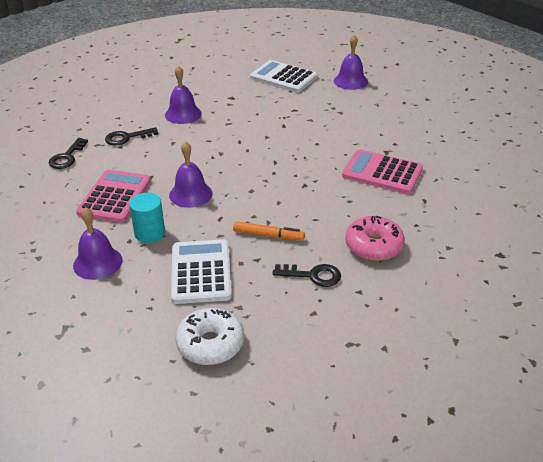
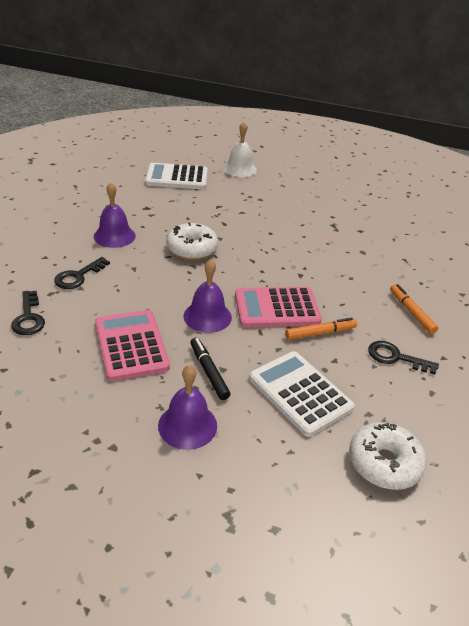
camera: 35 degrees left, 0 degrees up
(149, 233) = (209, 372): turquoise cylinder -> black marker
(233, 139) = (192, 249): none -> white donut
(313, 275) = (395, 357): black key -> black key turned 135 degrees counterclockwise
(350, 81) = (239, 169): purple bell -> white bell
(374, 246) = (411, 312): pink donut -> orange marker
(382, 173) = (350, 245): pink calculator -> pink calculator (276, 308)

